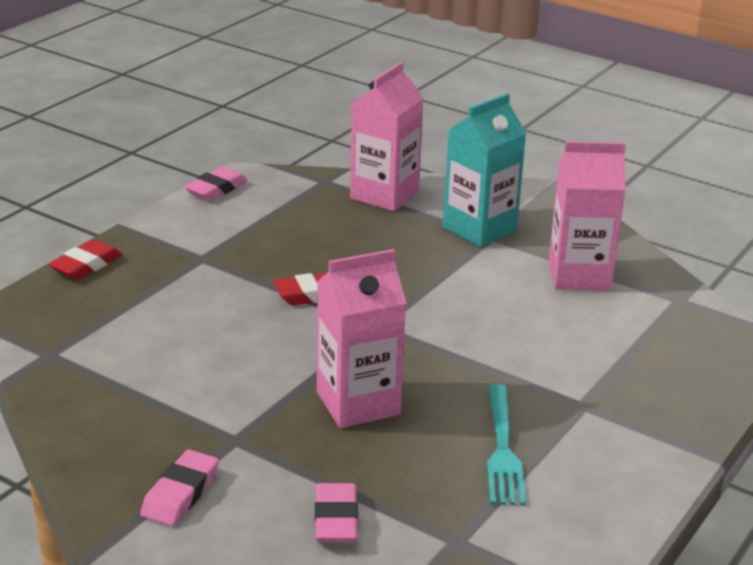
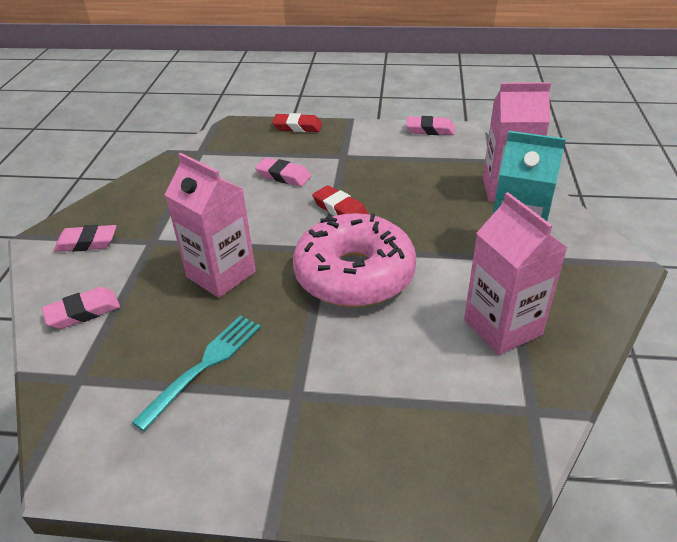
camera: 65 degrees right, 10 degrees up
(197, 309) = (283, 176): none -> pink eraser
(439, 322) = (354, 274): none -> pink donut
(502, 449) = (204, 366): turquoise fork -> turquoise fork turned 150 degrees clockwise

